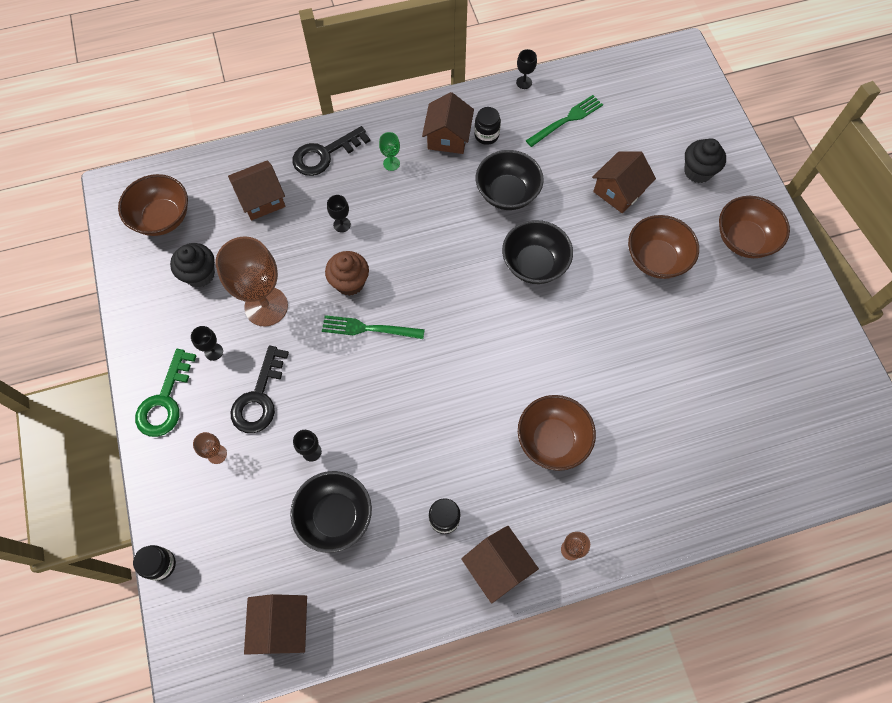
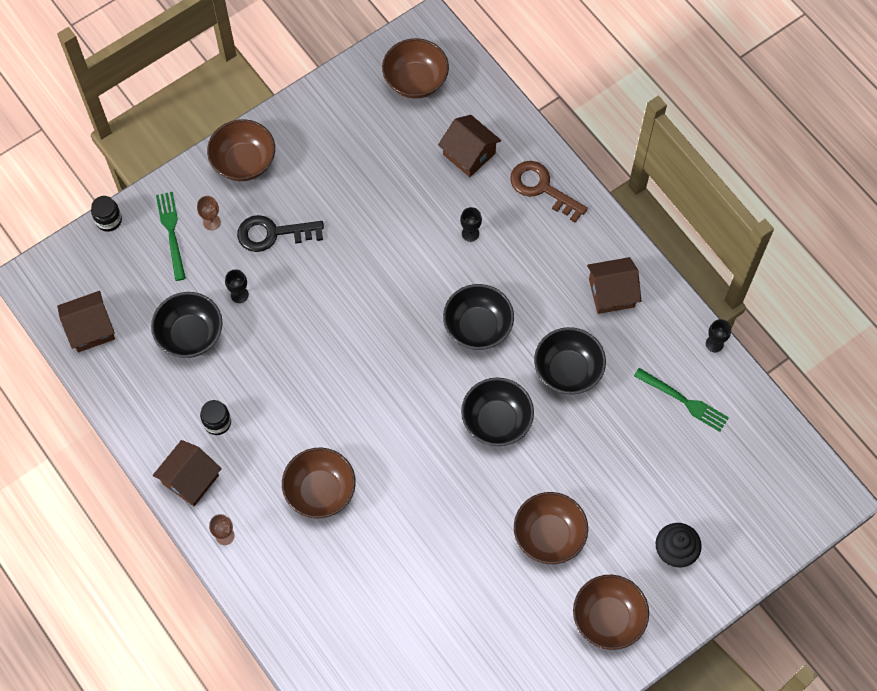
camera: 70 degrees right, 0 degrees up
(165, 400) = (244, 162): green key -> brown bowl
(200, 274) = (371, 136): black cupcake -> none
(213, 352) = (301, 180): black goblet -> none
(266, 306) = (360, 203): brown goblet -> none
(325, 154) = (542, 188): black key -> brown key
(350, 282) = (412, 263): brown cupcake -> none
(368, 328) = (371, 297): green fork -> green fork (171, 232)
(391, 163) = (557, 252): green goblet -> none
(437, 249) = (477, 327): none -> black bowl
(486, 135) = (630, 328): black jar -> none
(618, 191) = (615, 477): brown house -> none

